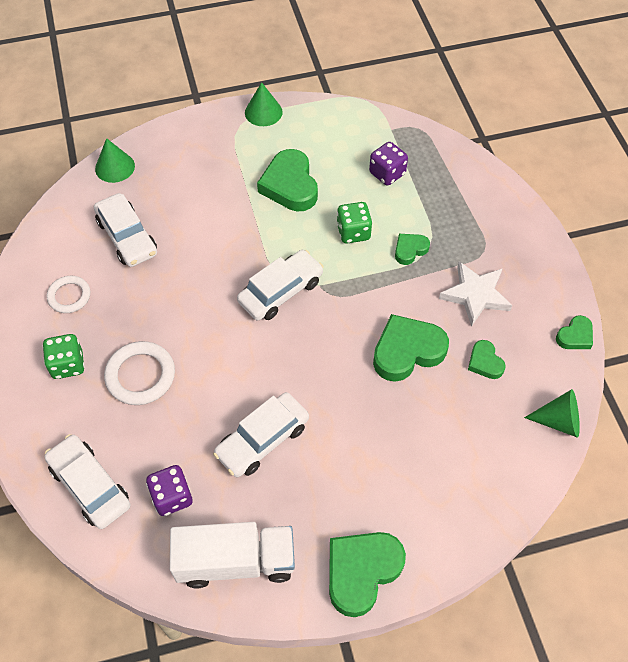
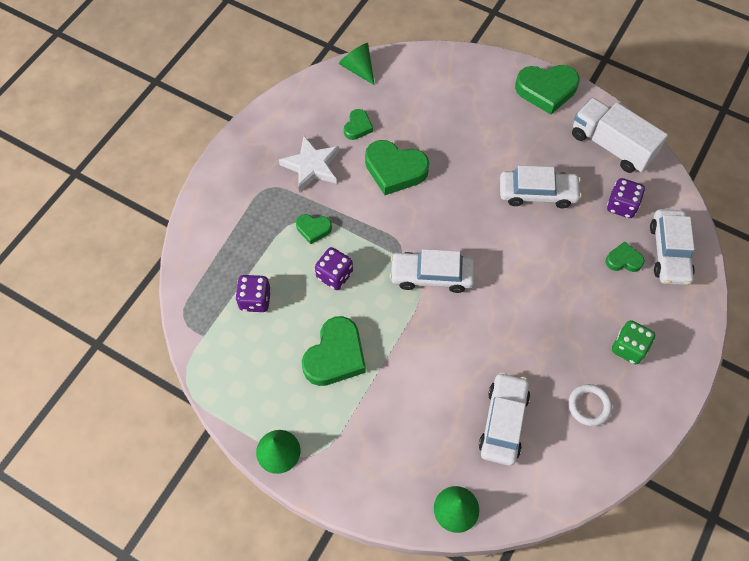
camera: 135 degrees left, 5 degrees up
(140, 375) = (582, 297): white ring -> none
(353, 232) = (334, 275): green dice -> purple dice
(575, 336) = (288, 97): green heart -> green heart (623, 260)

